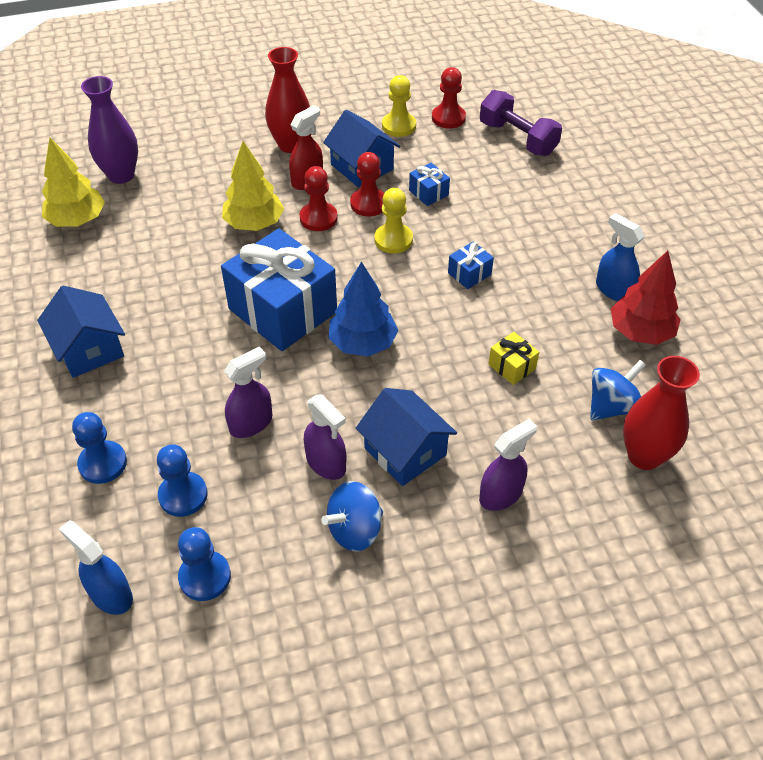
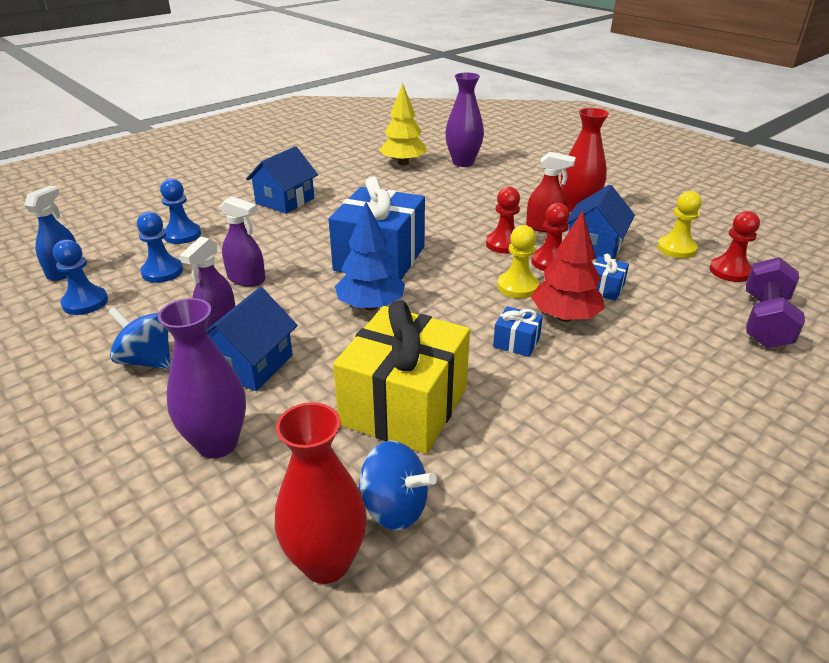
camera: 65 degrees right, 15 degrees down
(254, 224) = (467, 220): yellow tree -> none
(501, 494) = (217, 443): purple spray bottle -> purple vase
(512, 366) = (404, 406): yellow gift -> yellow gift, size x2.41
(613, 290) = (599, 462): blue spray bottle -> none
(640, 332) = (545, 507): red tree -> red tree (565, 317)

